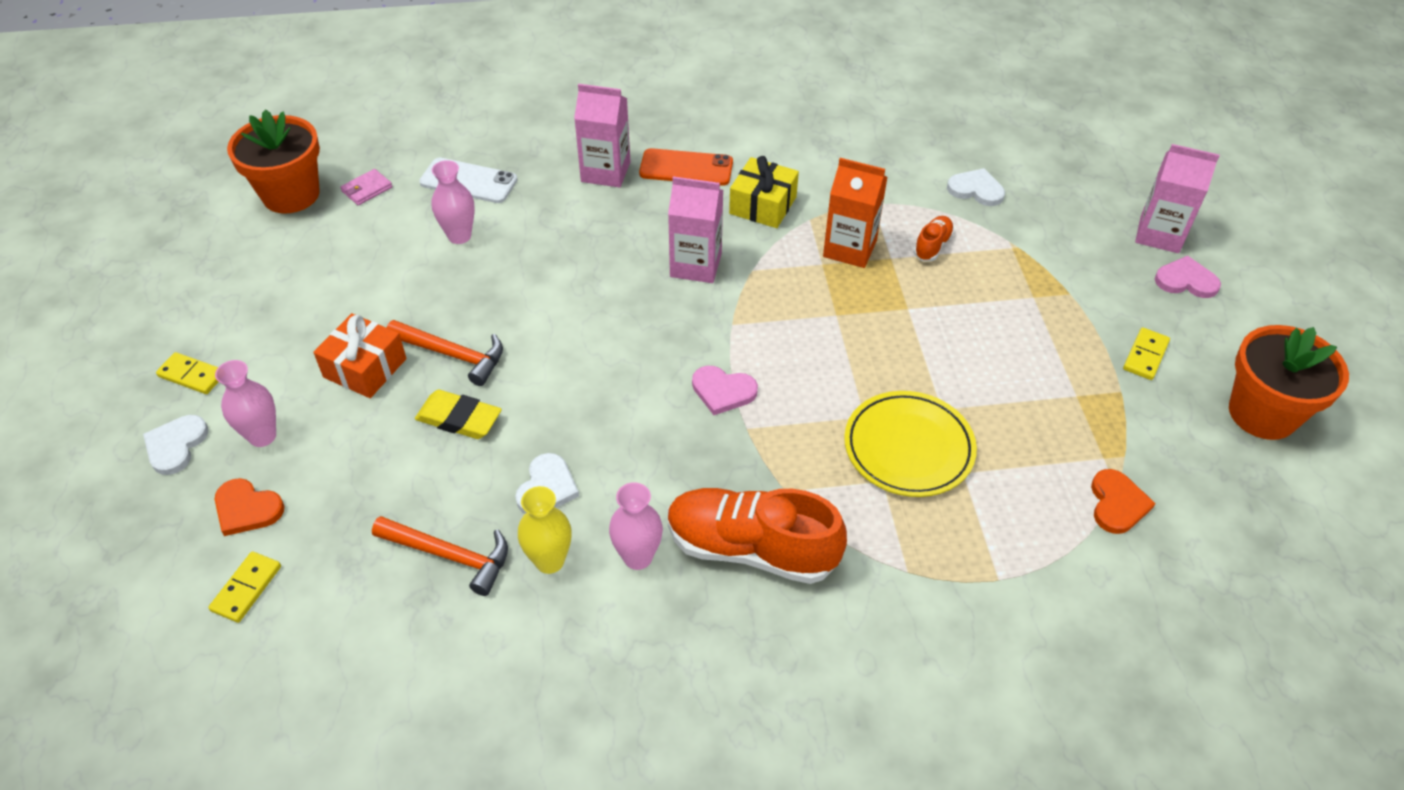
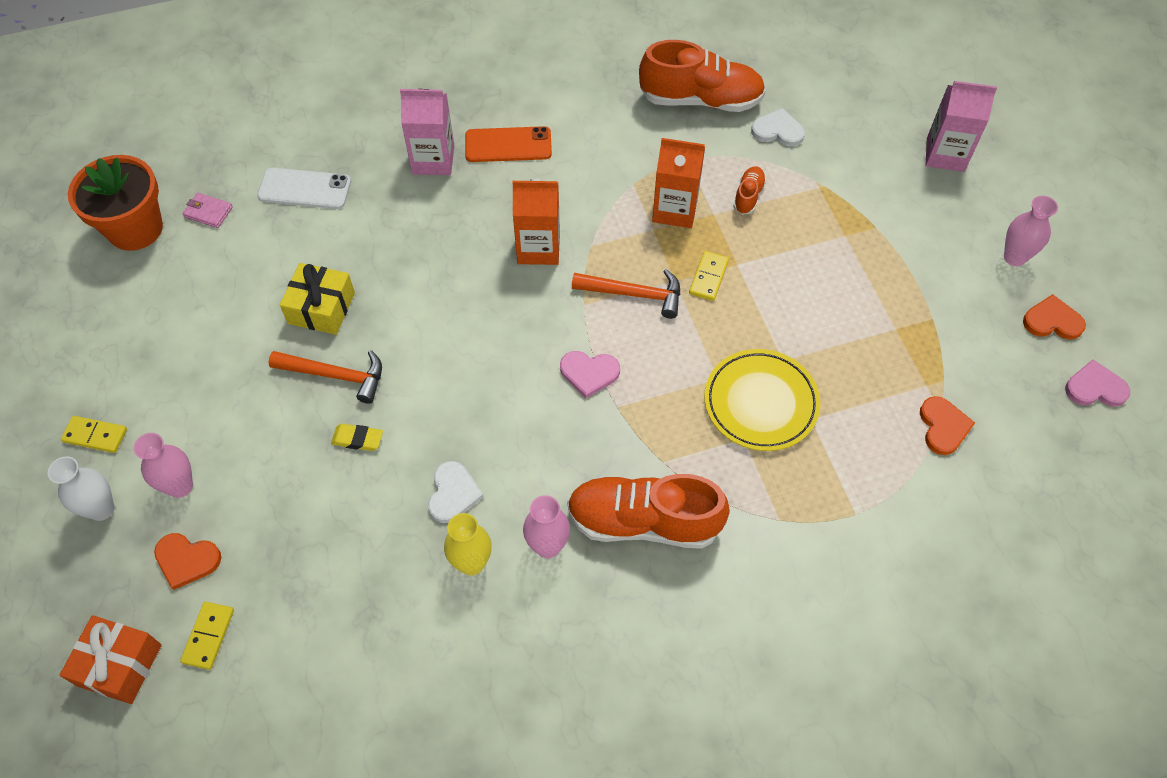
camera: 10 degrees left, 10 degrees up
(176, 445) = (101, 509): white heart -> white vase
(365, 368) = (257, 402): orange gift -> orange gift (119, 665)
(367, 189) = (208, 212): pink wallet -> pink wallet turned 75 degrees clockwise
(449, 555) = (382, 573): orange hammer -> orange hammer (634, 294)
(459, 236) = (311, 250): pink vase -> pink vase (1014, 257)
(459, 418) = (357, 439): yellow eraser -> yellow eraser, size x0.66
(696, 265) = (538, 248): pink carton -> orange carton
(763, 205) = (587, 175): yellow gift -> yellow gift (321, 308)
(898, 152) = (700, 100): none -> orange shoe
(1145, 356) = (948, 280): yellow domino -> yellow domino (708, 277)
(1186, 280) = (974, 199): pink heart -> pink heart (1095, 387)
(1262, 413) = (1052, 321): orange flower pot -> orange heart

